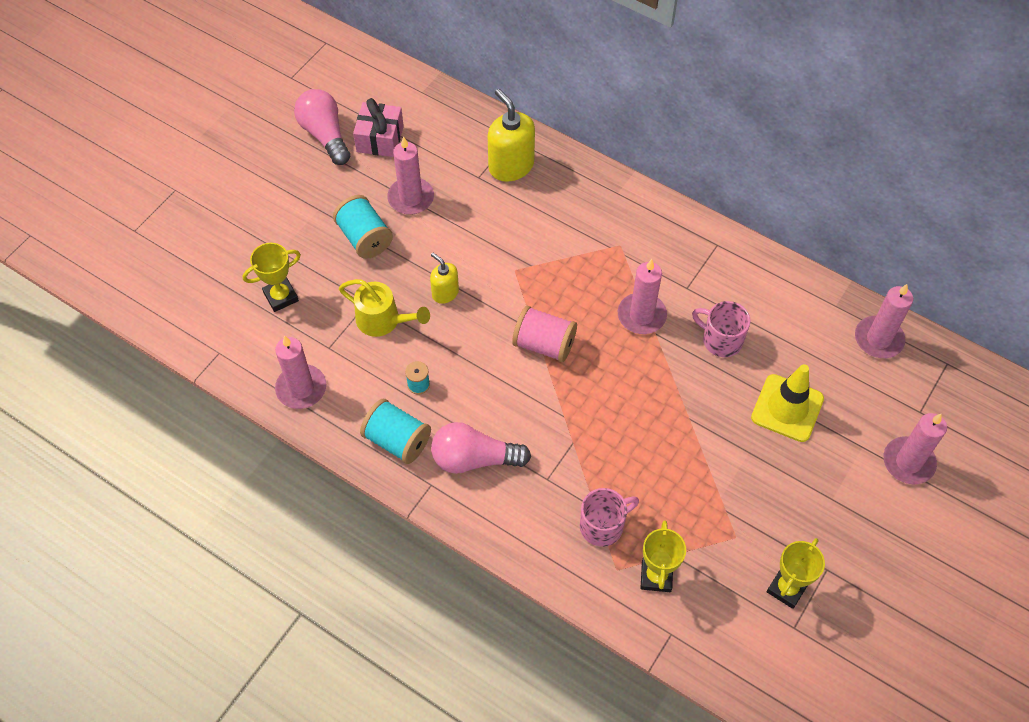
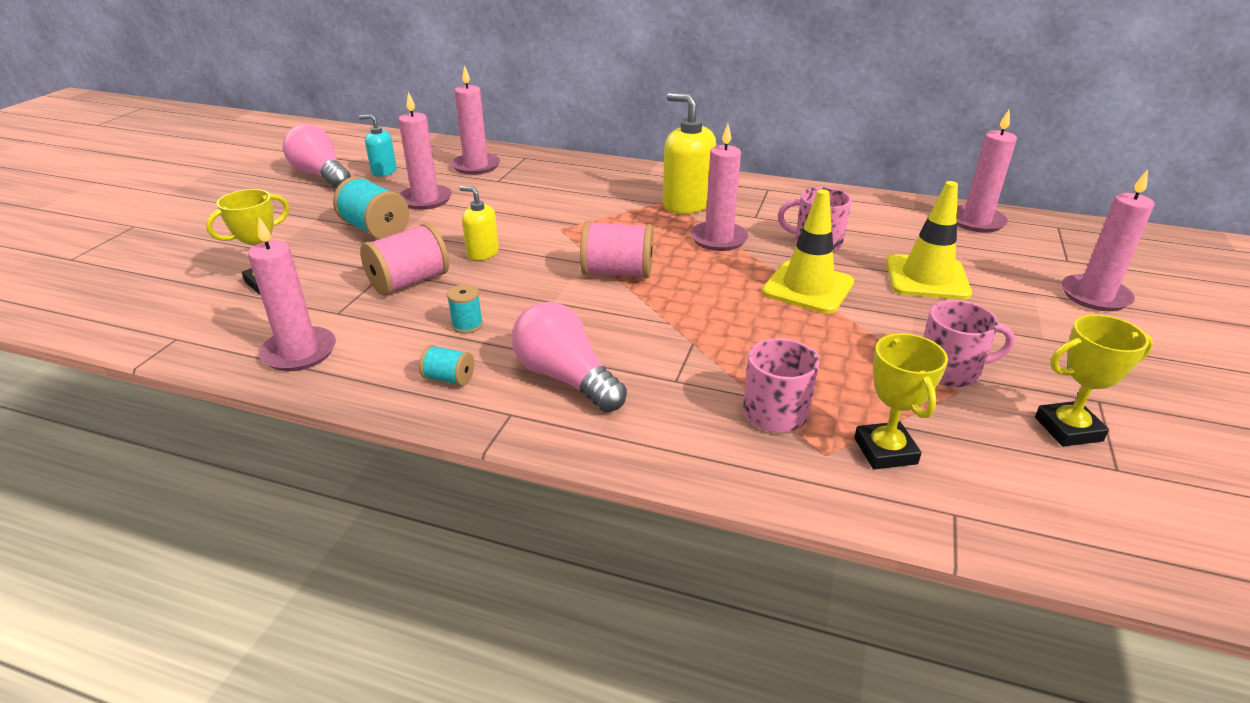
camera: 15 degrees left, 25 degrees down
(380, 139) = (384, 171): pink gift -> turquoise soap dispenser
(383, 321) = (409, 282): yellow watering can -> pink spool
(397, 440) = (449, 378): turquoise spool -> turquoise spool, size x0.53
(463, 146) = (476, 166): none -> pink candle
(474, 459) = (565, 378): pink light bulb -> pink light bulb turned 60 degrees clockwise
(511, 166) = (530, 171): yellow soap dispenser -> yellow soap dispenser (686, 204)
(685, 398) = (808, 287): none -> yellow traffic cone
(742, 516) = (950, 370): none -> pink mug
(786, 588) = (1068, 429): yellow trophy -> yellow trophy turned 60 degrees clockwise

